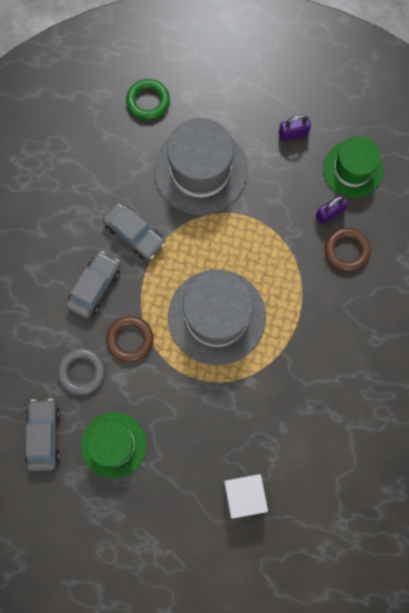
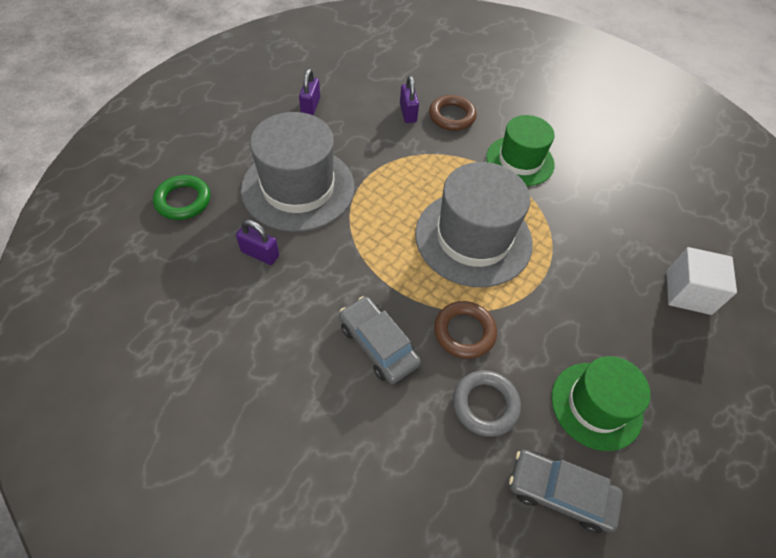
camera: 70 degrees left, 20 degrees down
(128, 177) = (260, 254): none -> purple padlock
(134, 234) = (333, 275): grey car -> none
(353, 169) = (374, 83): green hat -> green hat (520, 161)

